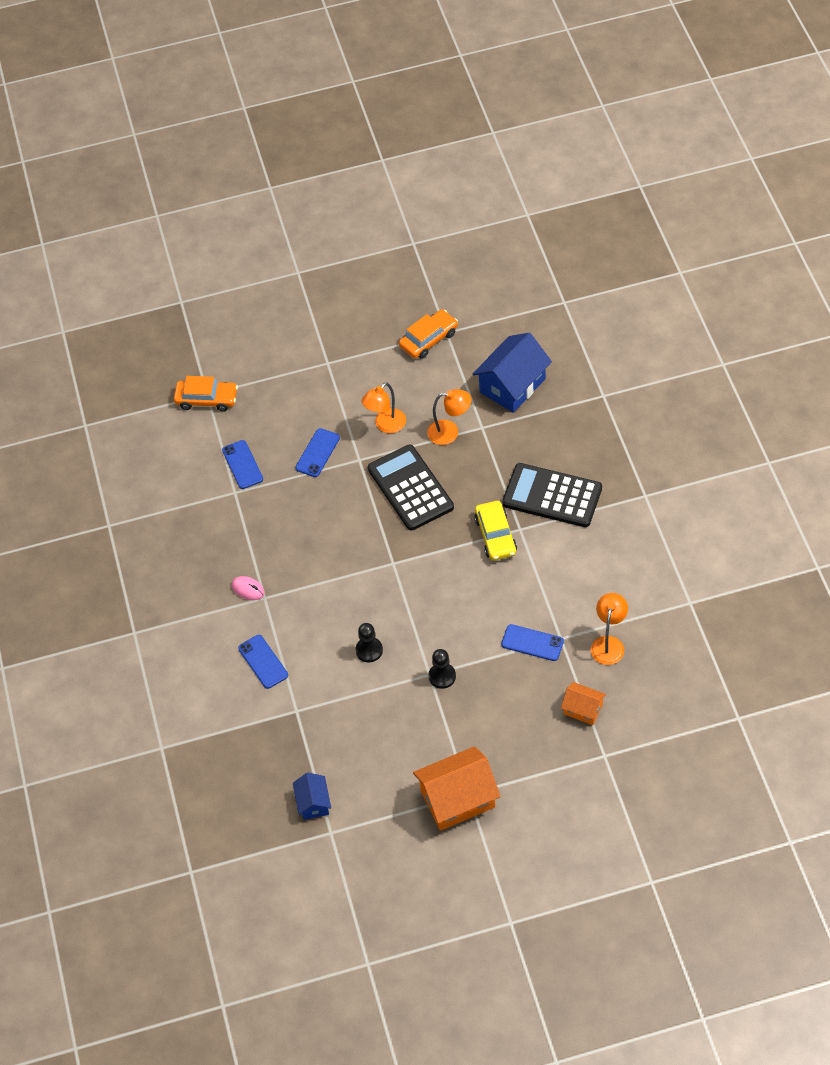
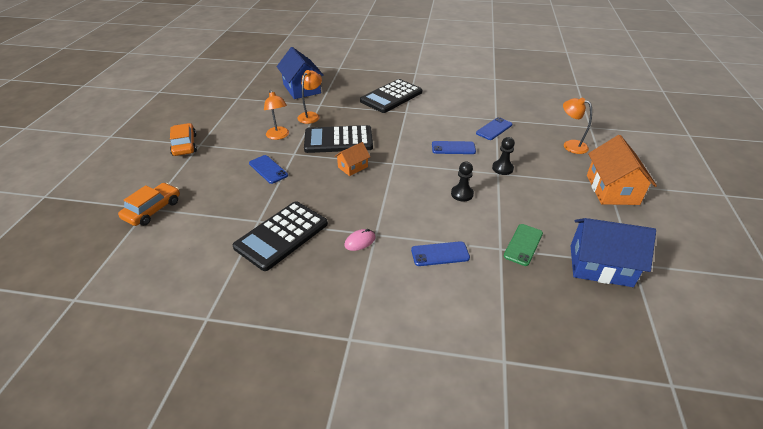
camera: 70 degrees left, 15 degrees down
(224, 522) = (282, 235): none -> black calculator
(242, 465) = (237, 209): blue phone -> blue phone (453, 148)
(312, 729) = (523, 244): none -> green phone
(313, 803) = (600, 265): blue house -> blue house, size x1.86
(428, 339) = (234, 104): orange car -> orange car (184, 145)
(495, 535) = (404, 120): yellow car -> none
(583, 709) = (553, 125): orange house -> orange house (353, 167)
(609, 644) = (509, 106): orange lamp -> orange lamp (570, 145)

